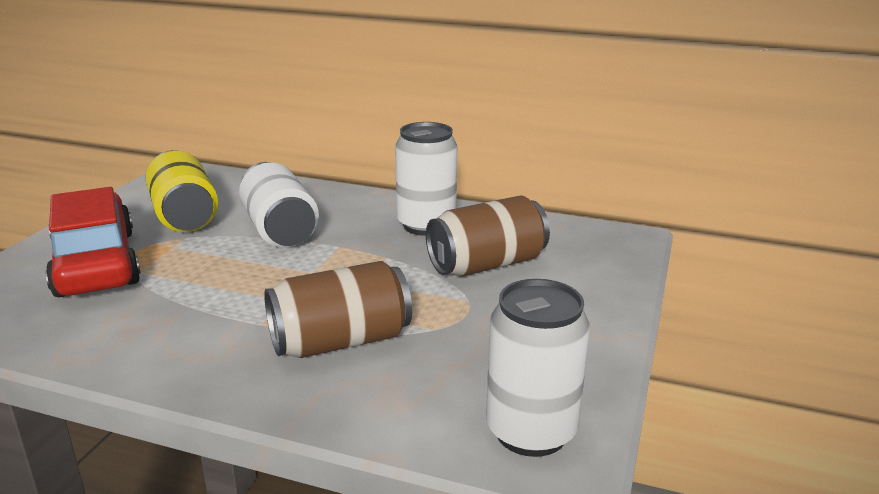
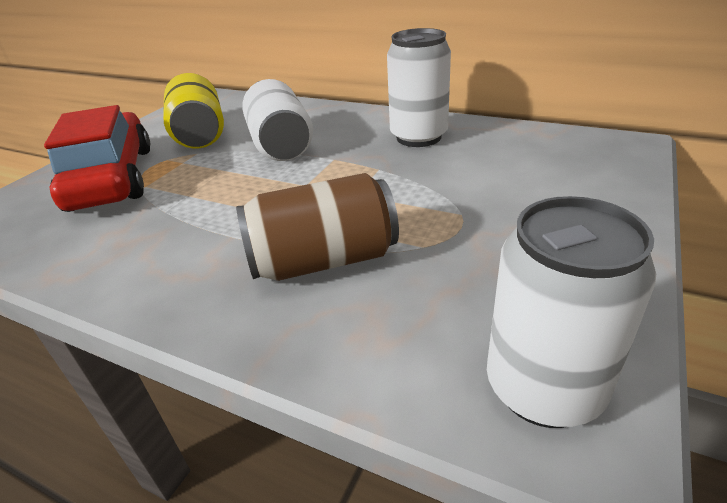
camera: 10 degrees right, 10 degrees up
(487, 264) = (480, 175): brown can -> none

